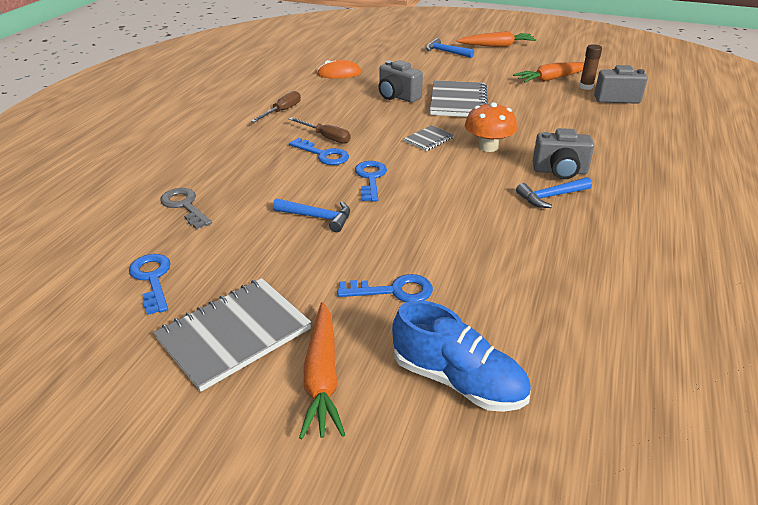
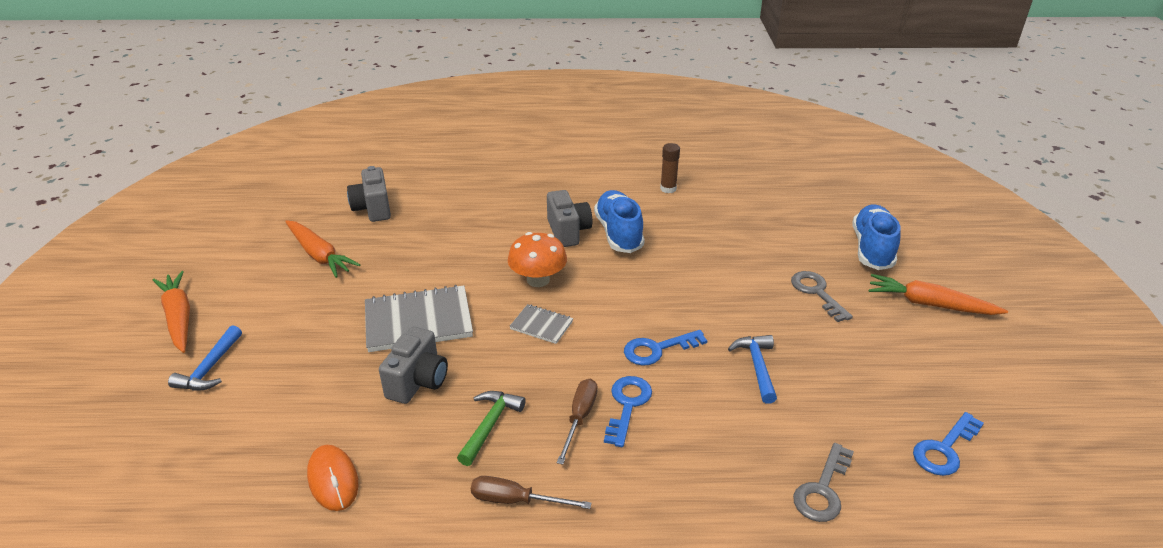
camera: 110 degrees left, 0 degrees up
(234, 334) = (943, 362): grey notebook -> none
(322, 377) = (930, 304): orange carrot -> orange carrot turned 135 degrees counterclockwise
(344, 111) = (490, 425): none -> green hammer
(394, 291) = (816, 292): blue key -> grey key
(550, 197) = (618, 233): blue hammer -> blue shoe
(586, 87) = (342, 229): brown glue stick -> brown glue stick (668, 189)

